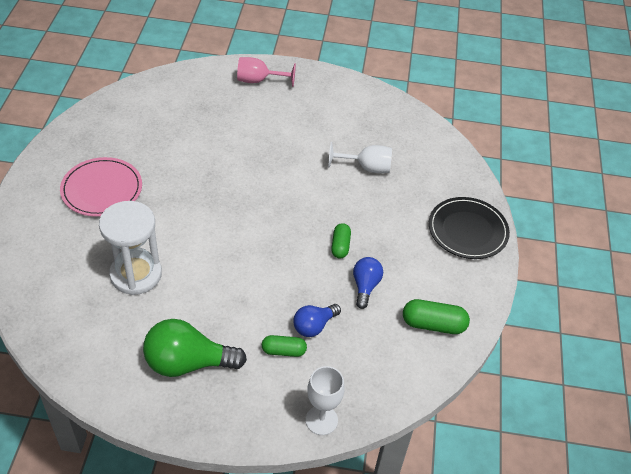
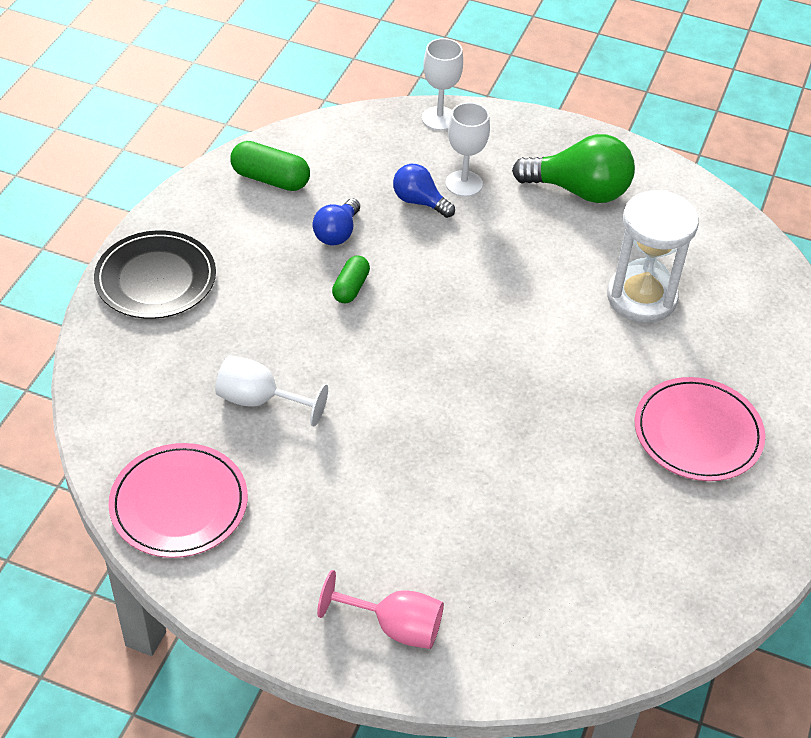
camera: 165 degrees left, 0 degrees up
(283, 351) = (464, 183): green capsule -> white goblet
(314, 326) = (419, 202): blue light bulb -> blue light bulb turned 120 degrees counterclockwise
(383, 114) = (179, 503): none -> pink plate

